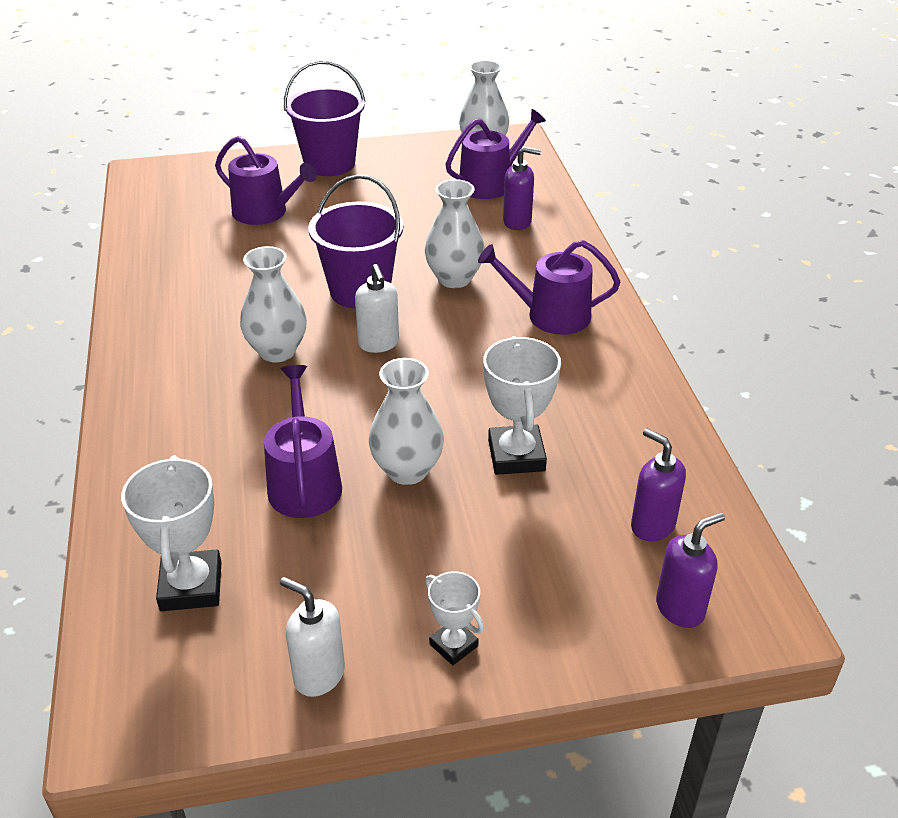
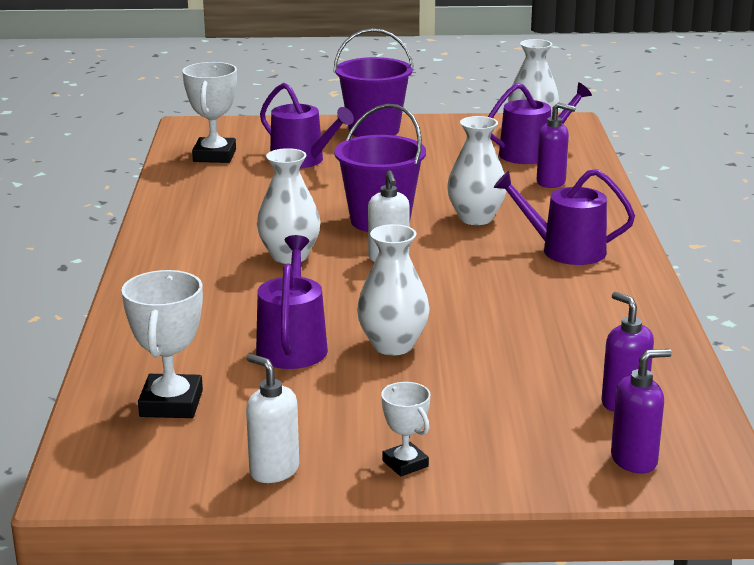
camera: 10 degrees right, 15 degrees down
(516, 455) = (502, 344): white trophy -> white trophy (214, 156)

